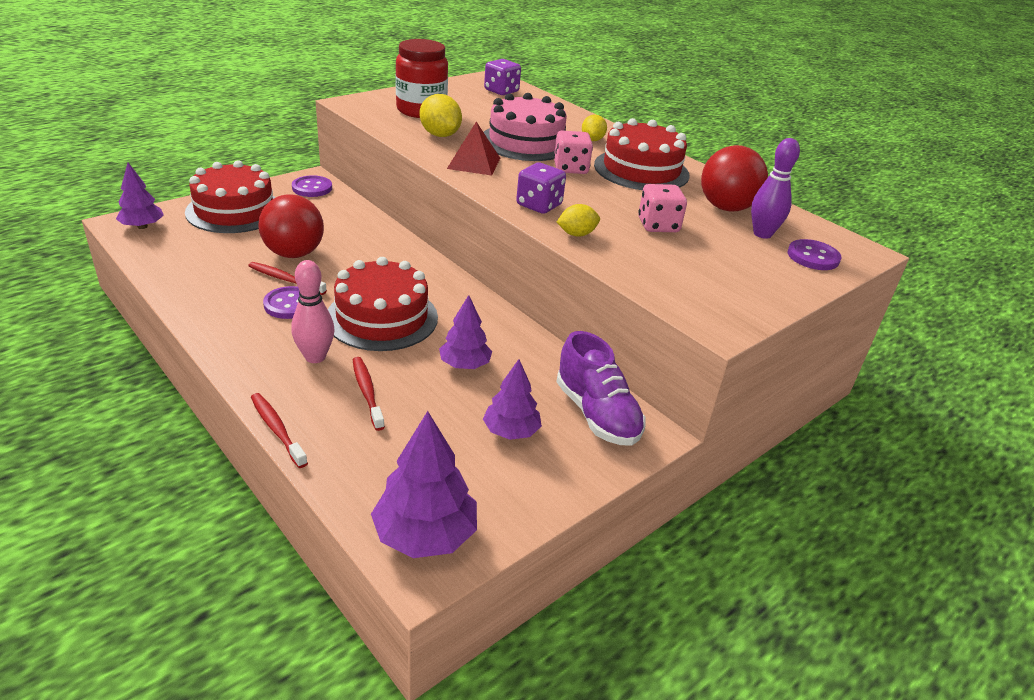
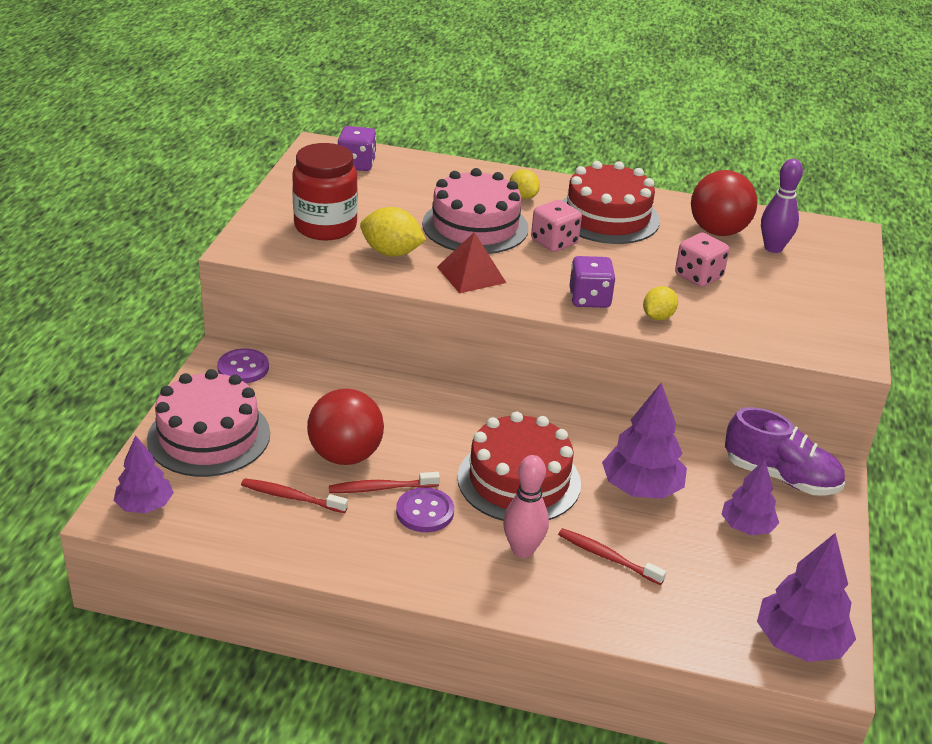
camera: 35 degrees left, 0 degrees up
(234, 211) = (209, 436): red cake -> pink cake
(277, 429) = (590, 631): red toothbrush -> red toothbrush (291, 497)
(465, 365) = (641, 488): purple tree -> purple tree, size x1.53
(813, 257) = (829, 255): purple button -> none

